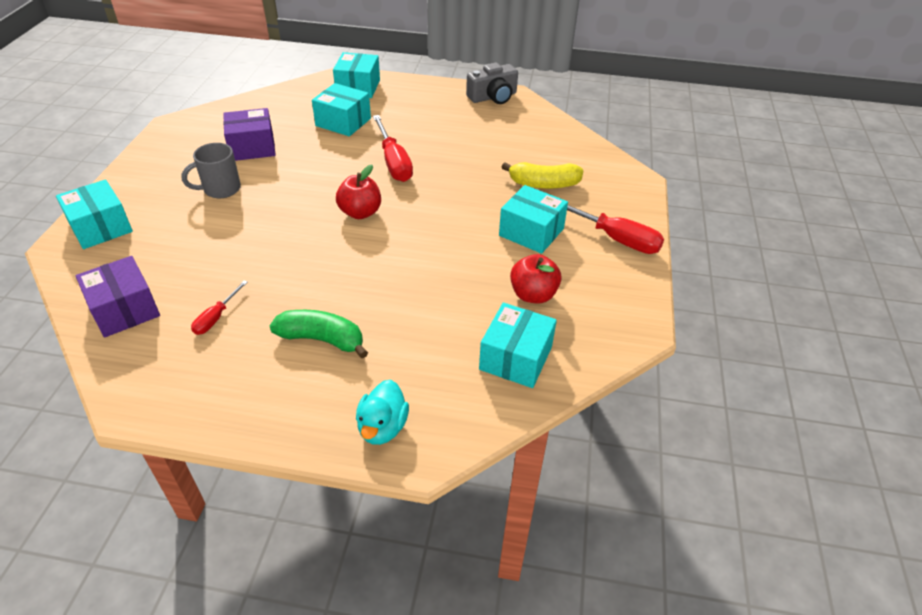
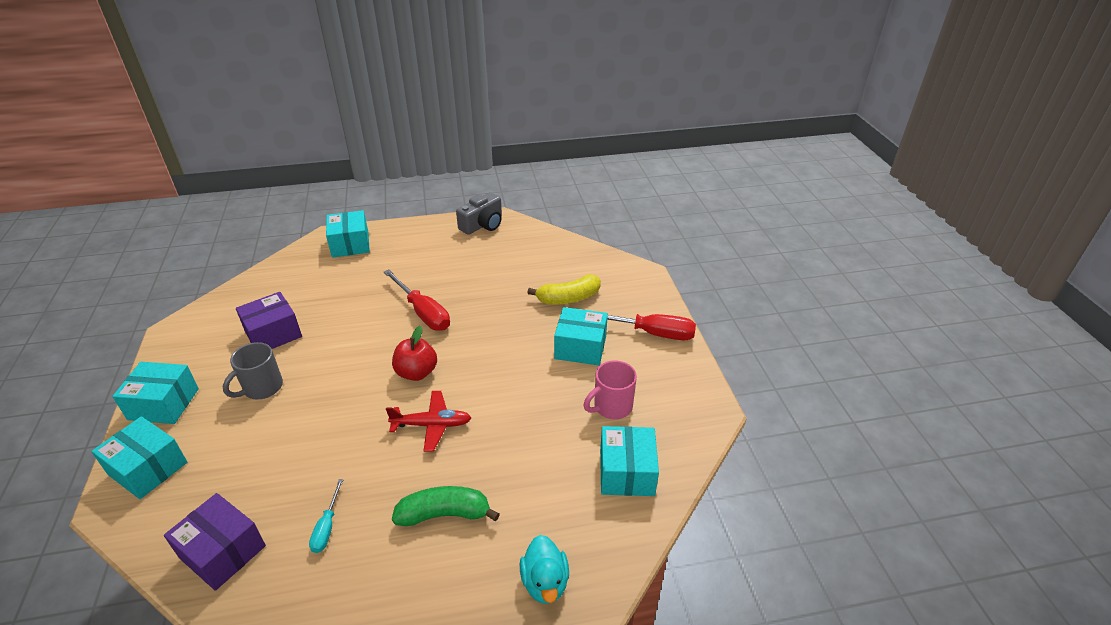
camera: 20 degrees left, 5 degrees down
(216, 317) = (327, 527): red screwdriver -> turquoise screwdriver
(343, 122) = (353, 284): turquoise box -> turquoise box (164, 404)
(351, 261) = (432, 425): none -> red plane
(533, 295) = (611, 407): red apple -> pink mug

